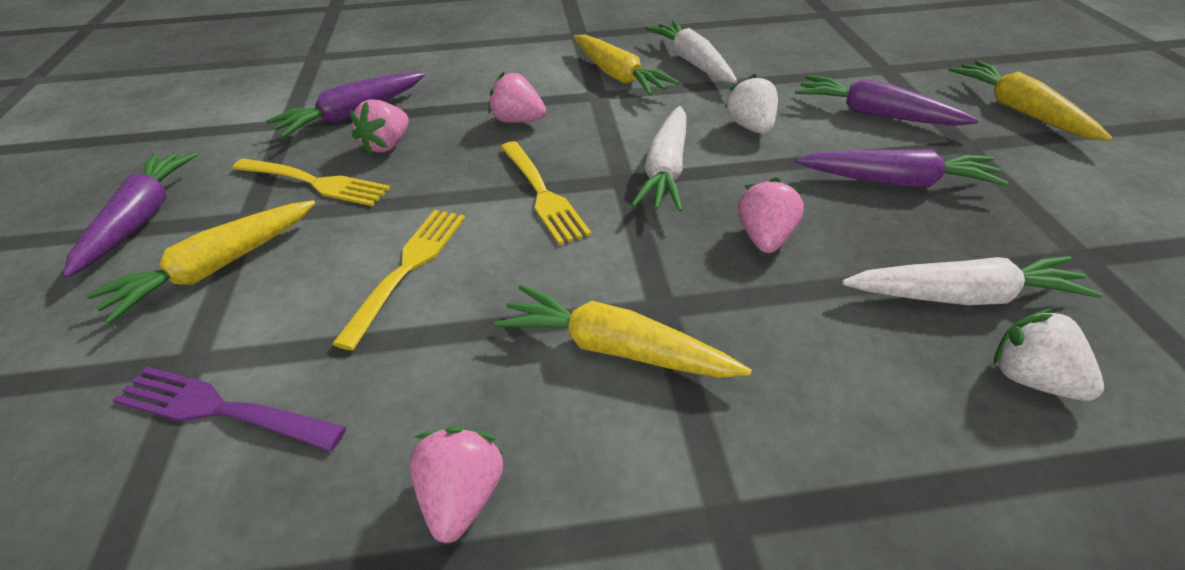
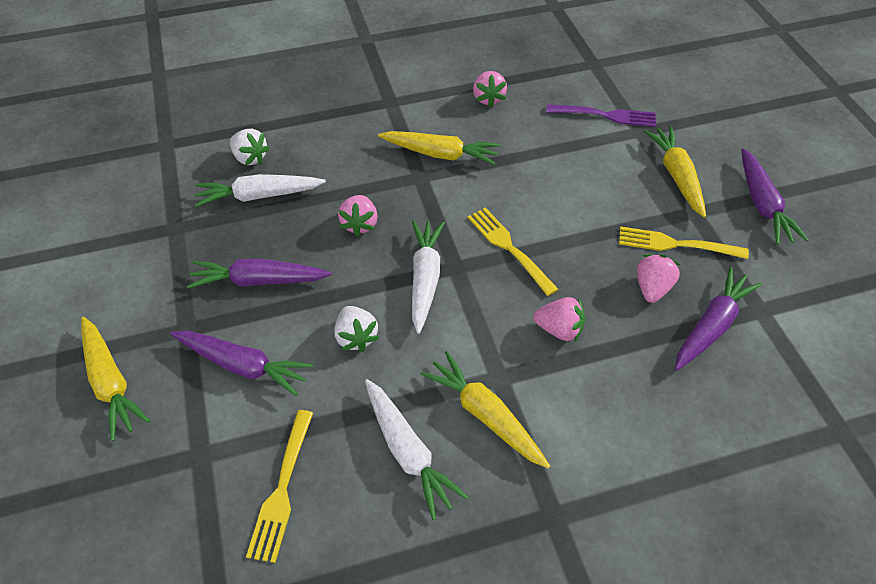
camera: 170 degrees right, 10 degrees up
(217, 268) = (676, 176): yellow carrot -> yellow carrot turned 45 degrees counterclockwise
(407, 269) = (566, 185): yellow fork -> yellow fork (282, 488)

